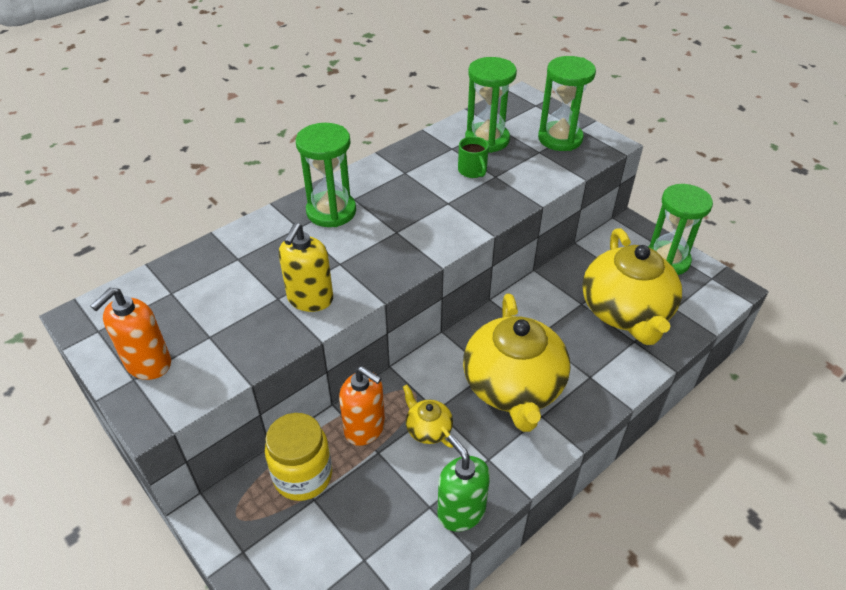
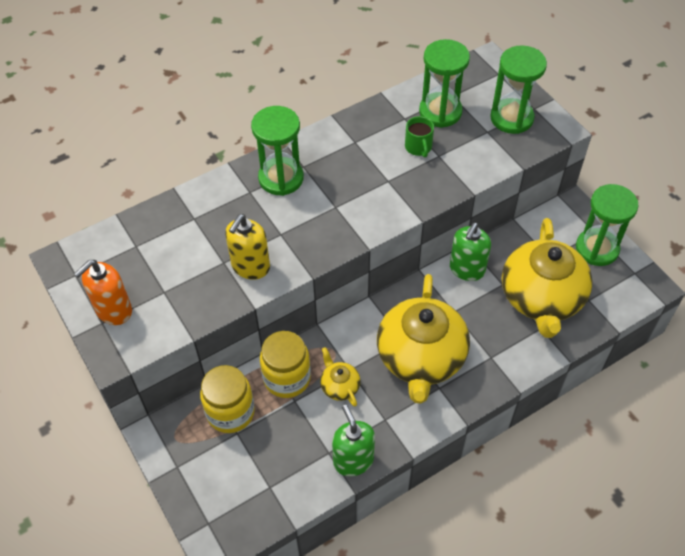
camera: 10 degrees right, 10 degrees up
(365, 428) = (287, 378): orange soap dispenser -> yellow jar
(540, 294) = (467, 269): none -> green soap dispenser

